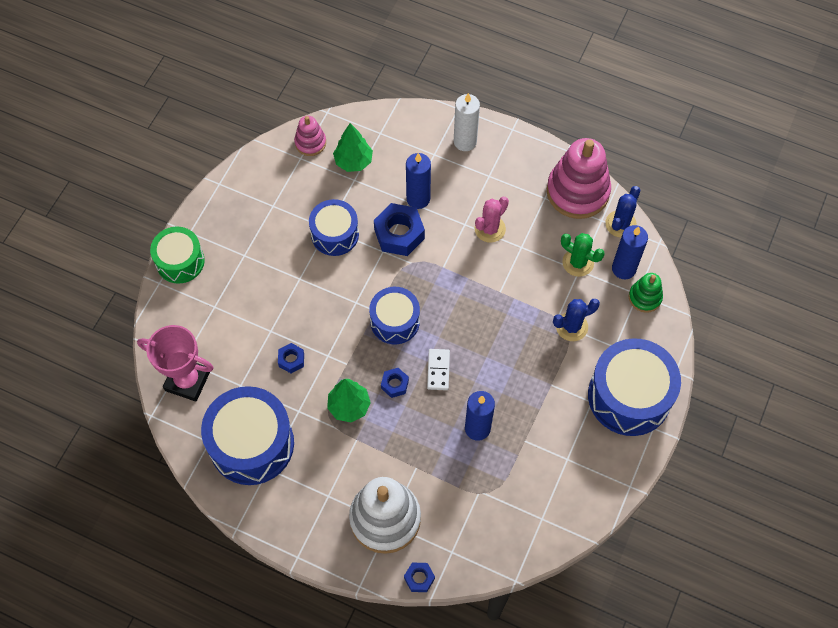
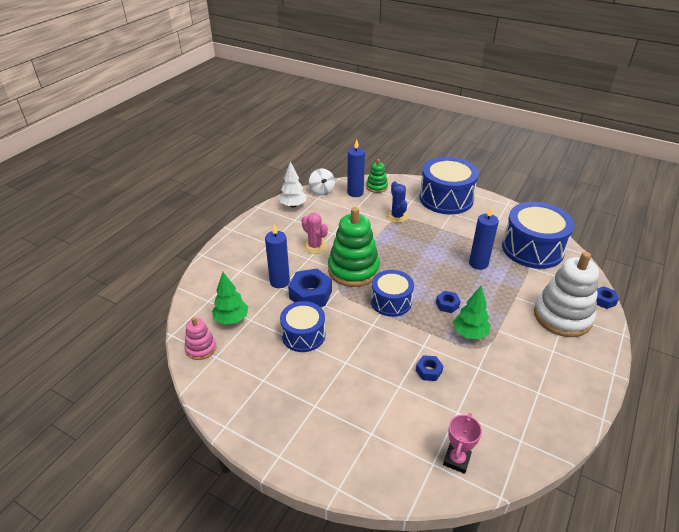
camera: 85 degrees left, 25 degrees down
(180, 261) = (314, 466): green drum -> none
(187, 381) = (456, 460): pink trophy -> pink trophy, size x0.61
(251, 444) = (516, 404): blue drum -> blue drum (532, 249)
(438, 370) = (433, 280): white domino -> none
(448, 277) = (353, 270): none -> green stacking toy
(465, 141) = (234, 253): white candle -> none
(577, 191) = (293, 205): pink stacking toy -> white tree
(578, 262) = (348, 210): green cactus -> none
(620, 224) = (322, 191): blue cactus -> white spinning top

